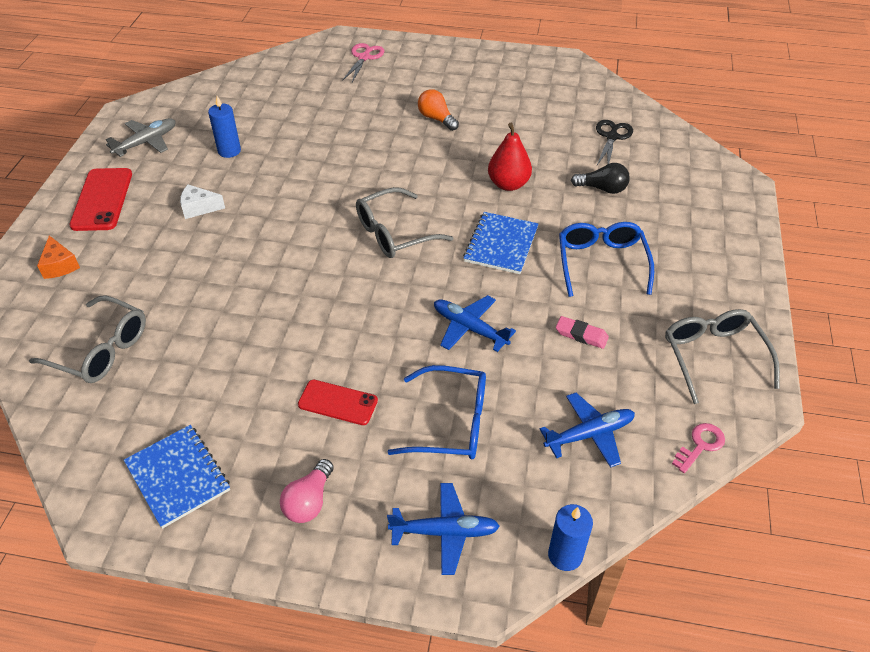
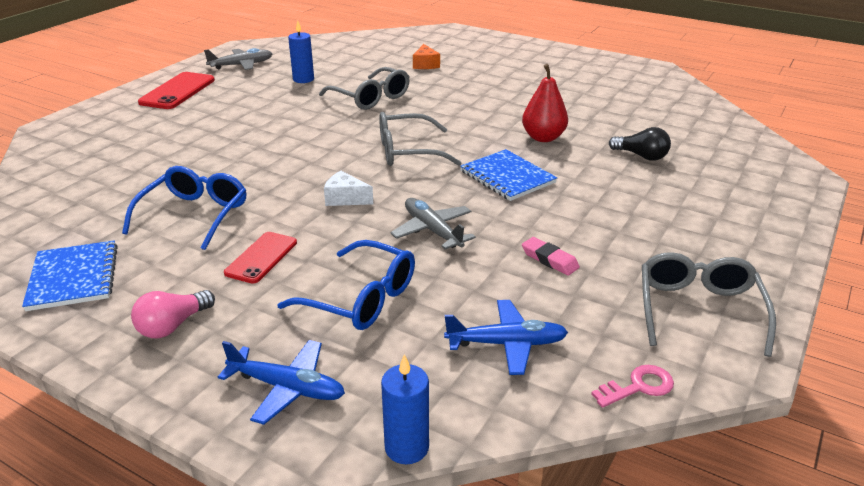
camera: 20 degrees right, 15 degrees down
(59, 265) = (109, 123): orange cheese -> orange cheese (425, 64)
(101, 350) = (92, 179): grey glasses -> grey glasses (371, 98)
(199, 208) = (249, 108): white cheese -> white cheese (345, 198)
(338, 402) = (261, 257): red phone -> red phone turned 75 degrees clockwise
(364, 57) = (463, 42): pink scissors -> none
(436, 118) = (502, 86): orange light bulb -> none
(470, 328) = (433, 231): blue plane -> grey plane
(501, 244) = (507, 177): blue notebook -> blue notebook turned 75 degrees counterclockwise
(601, 262) = (607, 209): blue glasses -> blue glasses (195, 215)
(612, 137) = (673, 122): black scissors -> none

